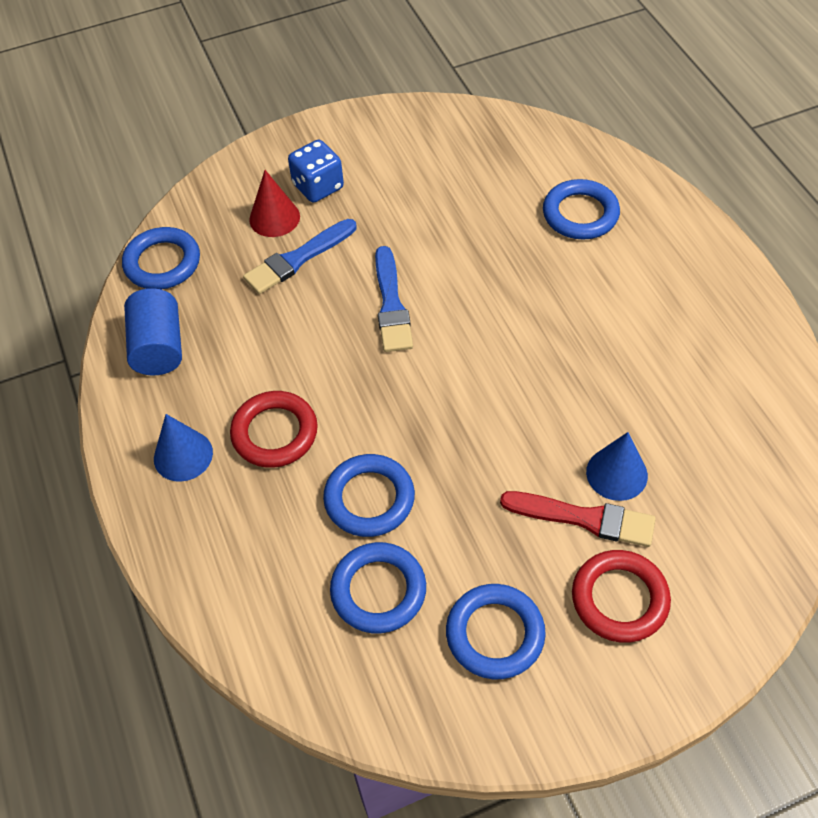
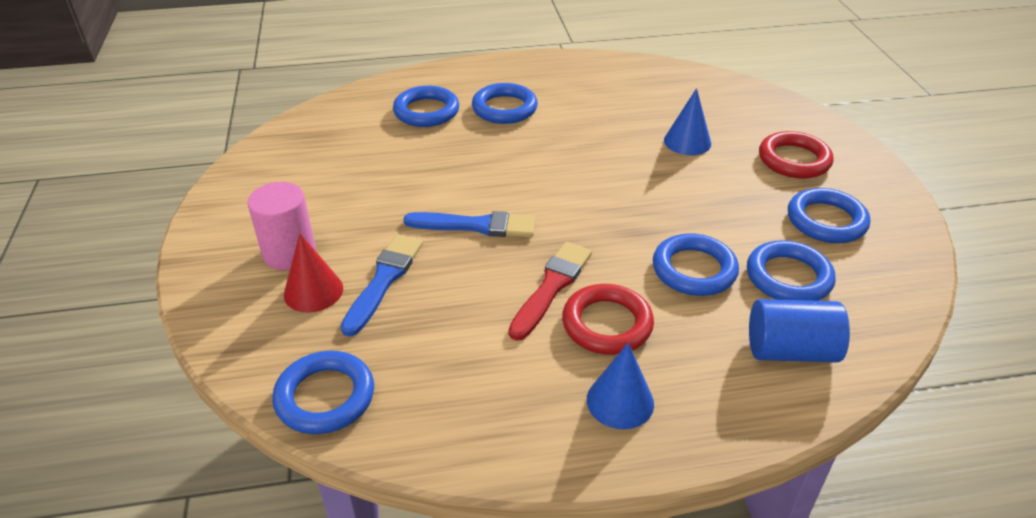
camera: 80 degrees left, 15 degrees down
(159, 347) = (458, 411): blue cylinder -> blue cylinder (790, 350)
(298, 259) = (384, 280): blue brush -> blue brush turned 135 degrees counterclockwise
(318, 186) = (289, 253): blue dice -> pink cylinder
(584, 518) = (725, 162): red brush -> red brush (551, 287)
(616, 280) = (504, 108): none -> blue ring

